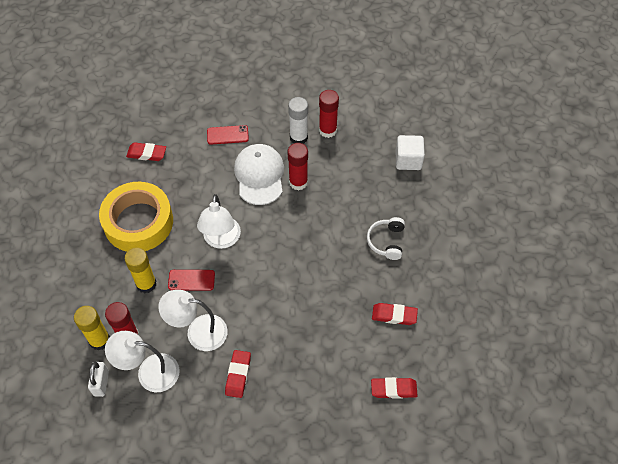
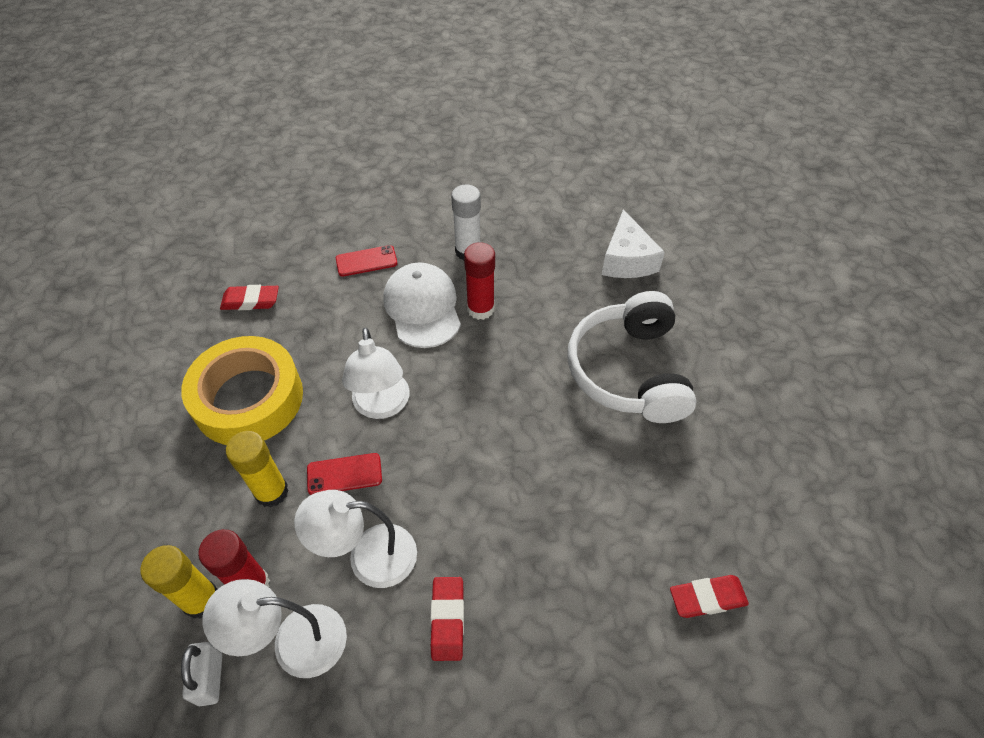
camera: 10 degrees left, 5 degrees down
(327, 130) = (506, 237): red glue stick -> none
(386, 241) = (629, 371): white headphones -> white headphones, size x2.08
(394, 315) = (672, 478): red eraser -> none
(408, 160) = (627, 260): white cube -> white cheese

